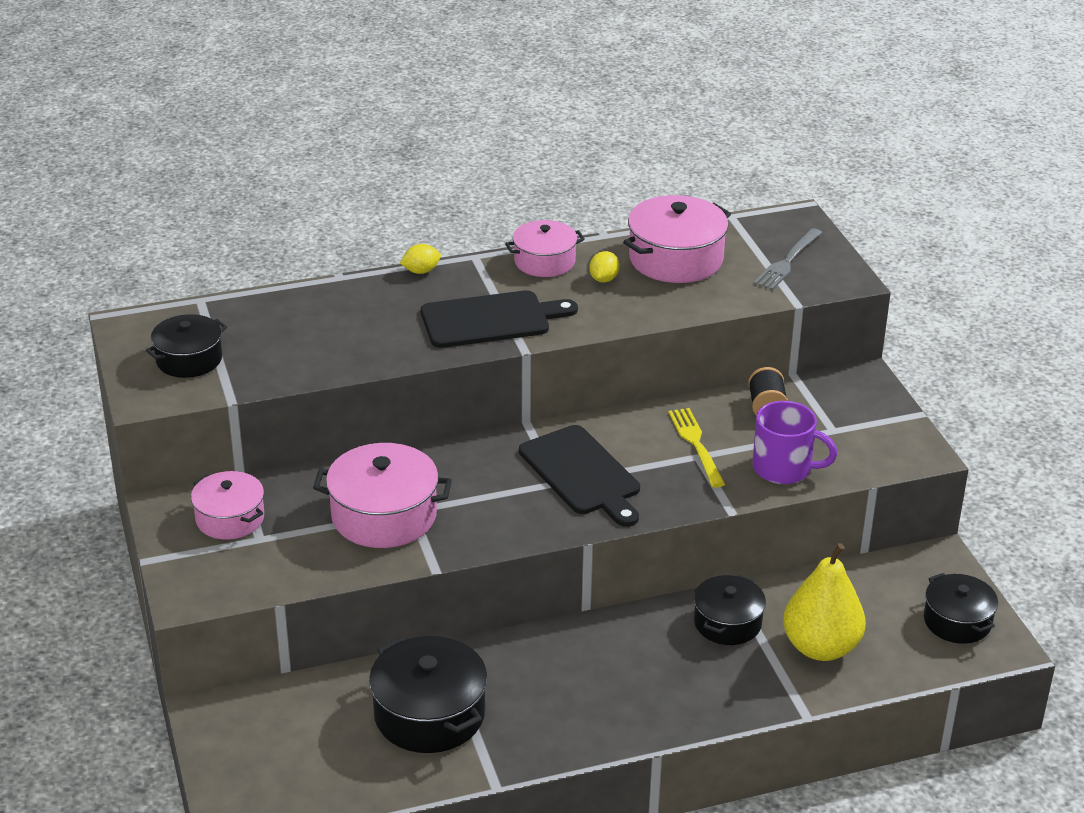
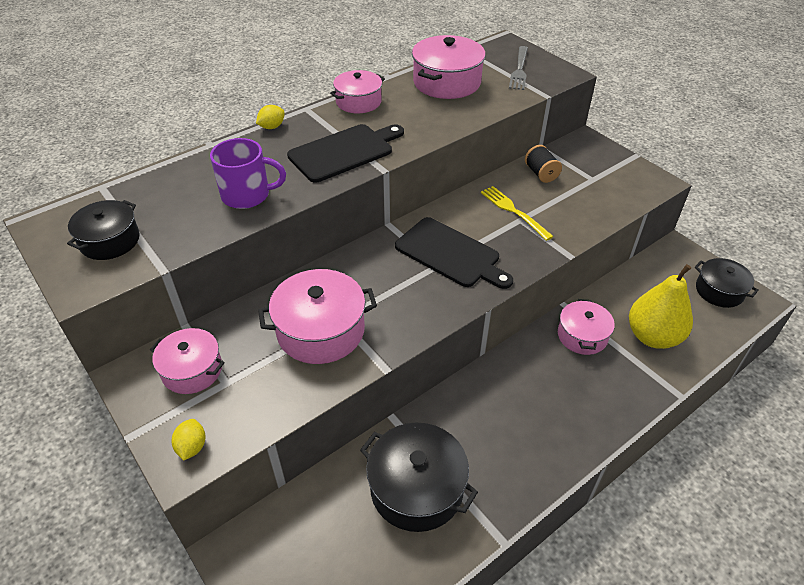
camera: 20 degrees left, 10 degrees up
(603, 279) = (407, 106): yellow lemon -> yellow lemon (192, 447)
(727, 623) = (582, 336): black pot -> pink pot
(784, 468) = (582, 214): purple mug -> purple mug (247, 195)

